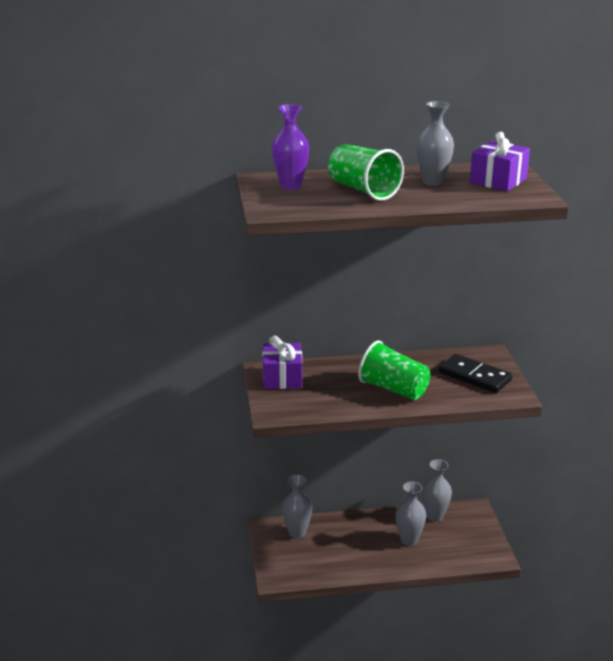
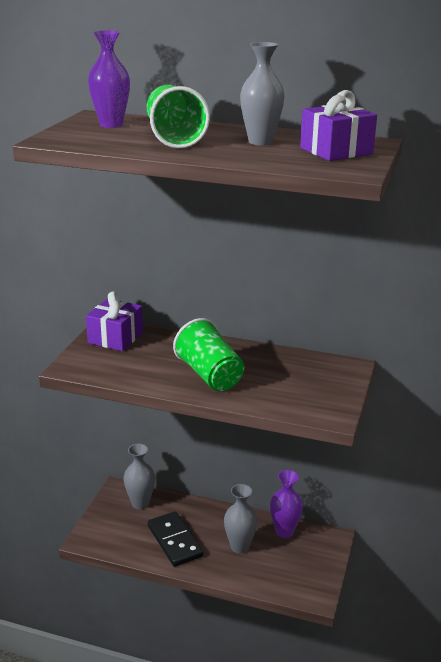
camera: 25 degrees right, 0 degrees up
(434, 516) = (284, 531): grey vase -> purple vase
(474, 376) = (308, 385): black domino -> black domino (174, 541)

